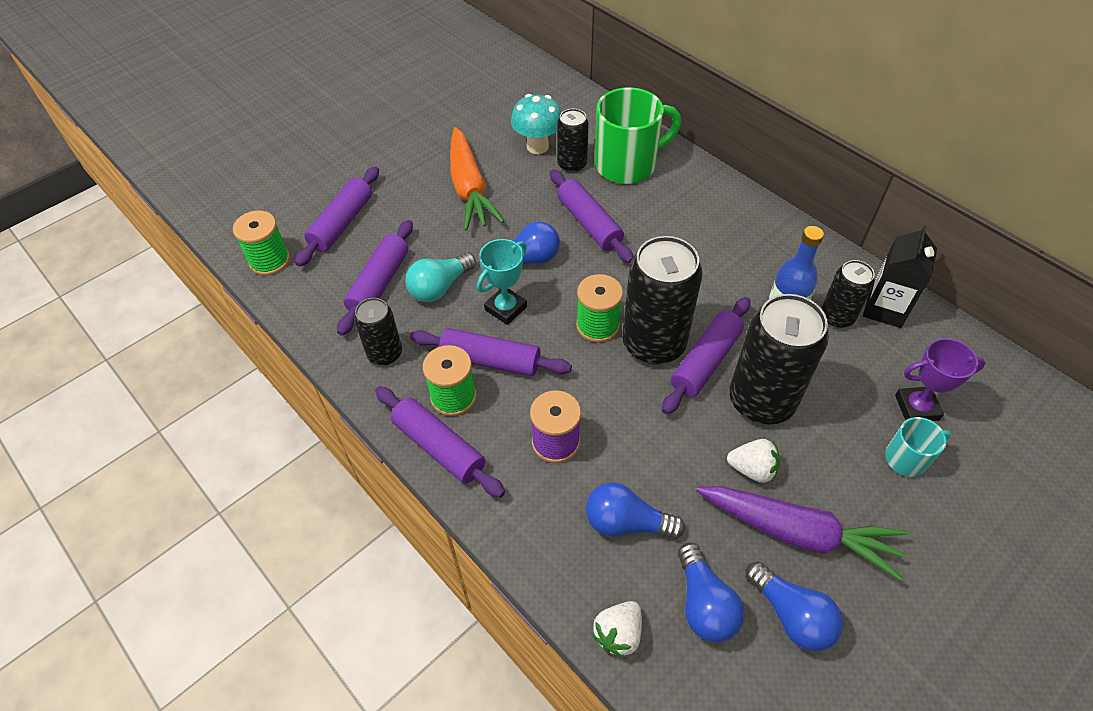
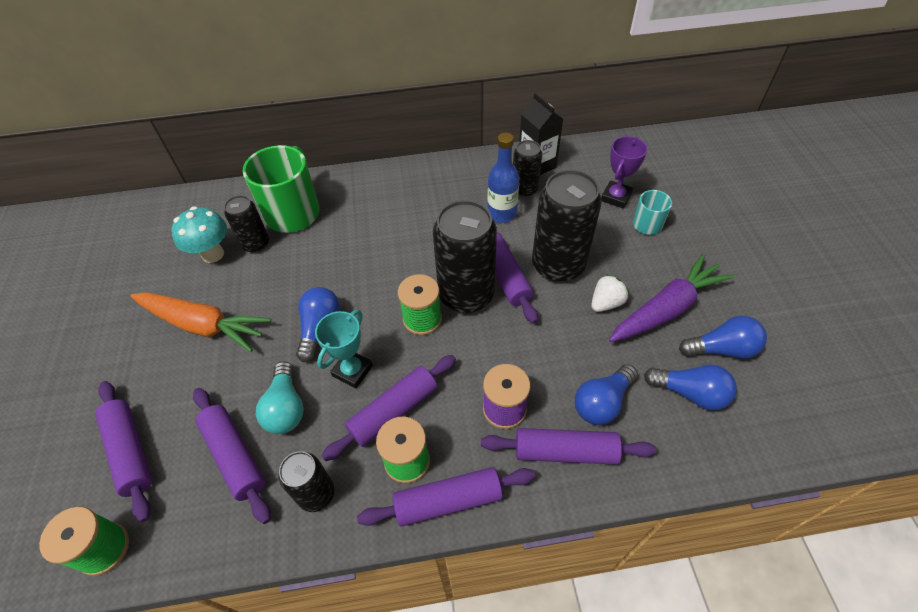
camera: 55 degrees left, 0 degrees up
(505, 308) = (352, 371): turquoise trophy -> turquoise trophy turned 45 degrees clockwise
(589, 223) = (324, 268): purple rolling pin -> purple rolling pin (565, 452)
(618, 634) = (687, 461): white strawberry -> none

